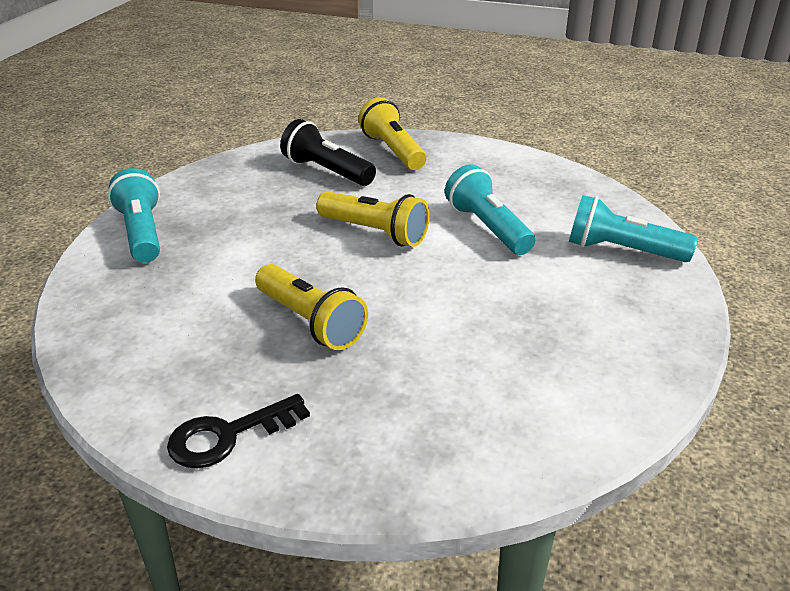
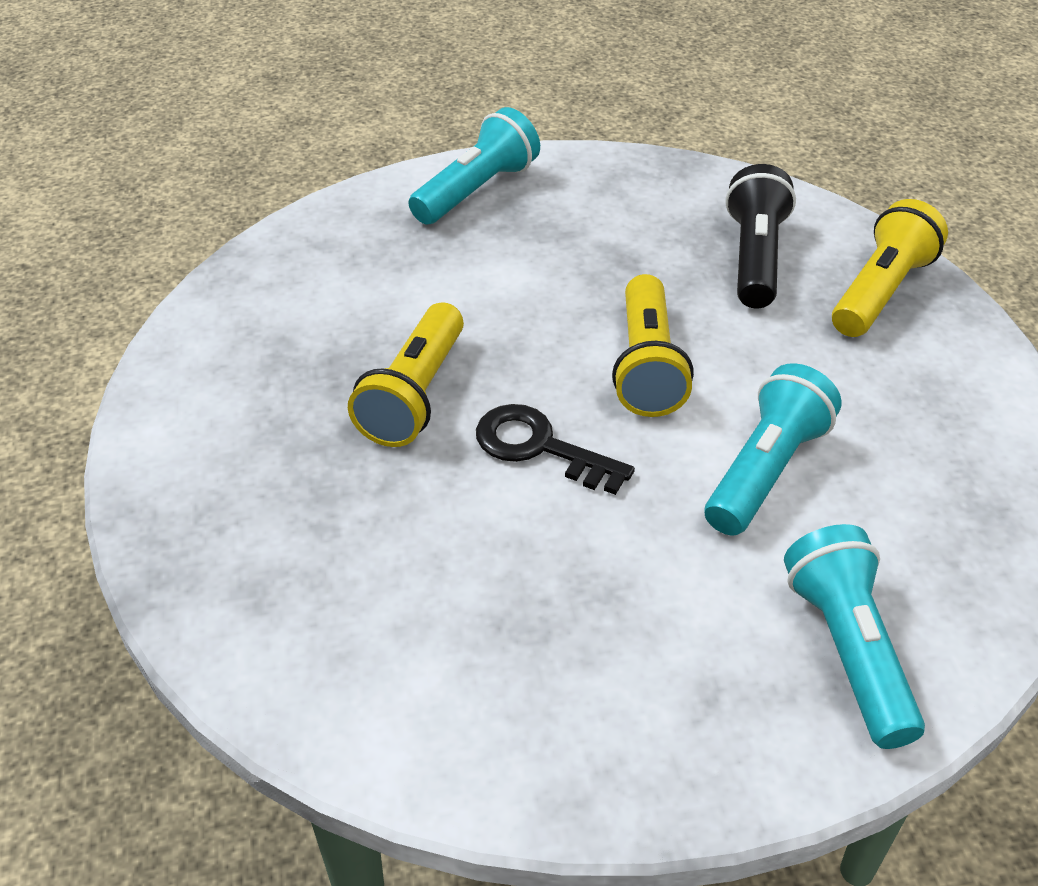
camera: 60 degrees right, 10 degrees up
(228, 435) = (192, 423): black key -> black key (541, 448)

